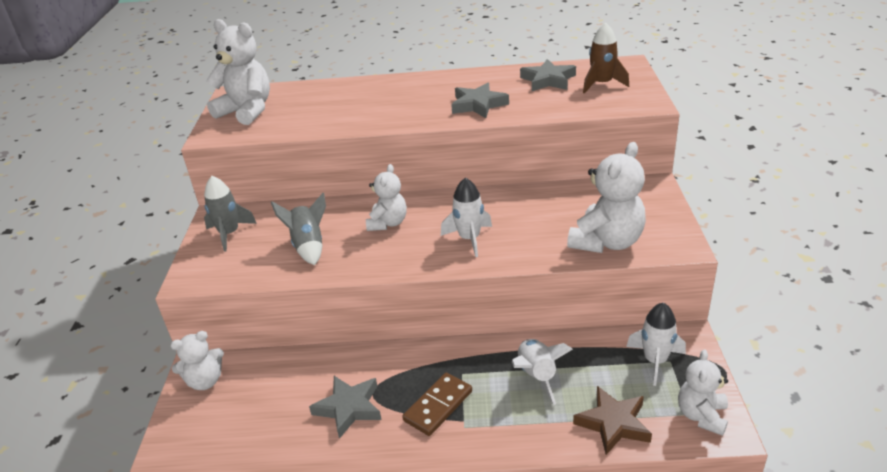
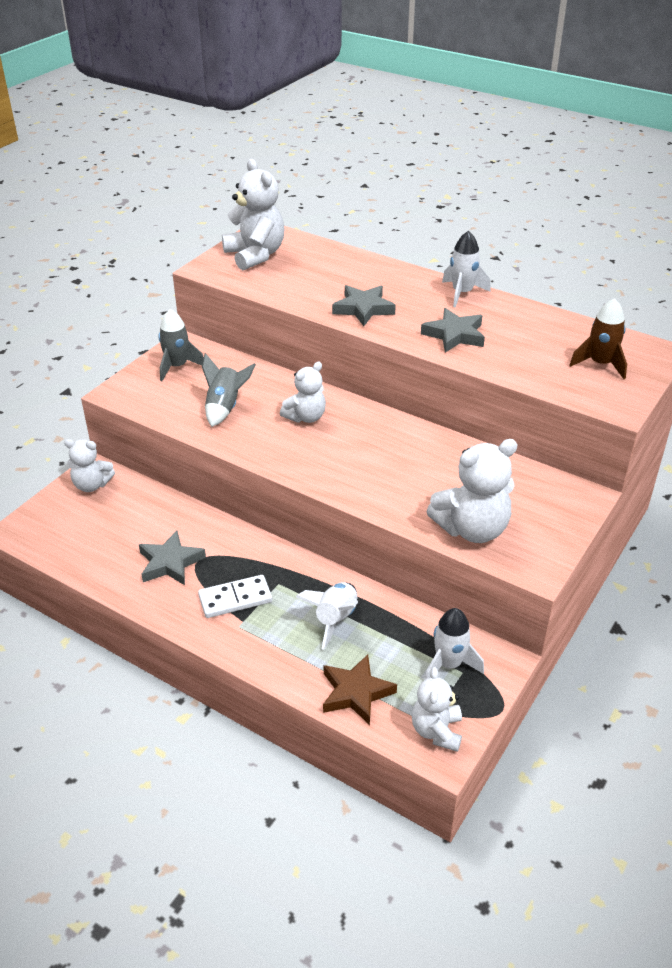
camera: 30 degrees right, 5 degrees up
(438, 406) = (235, 598): brown domino -> white domino
(469, 239) = (357, 465): white rocket -> white rocket (462, 293)
(548, 80) = (553, 336): grey star -> grey star (363, 309)
(701, 416) = (436, 731): white teddy bear -> white teddy bear turned 45 degrees counterclockwise

